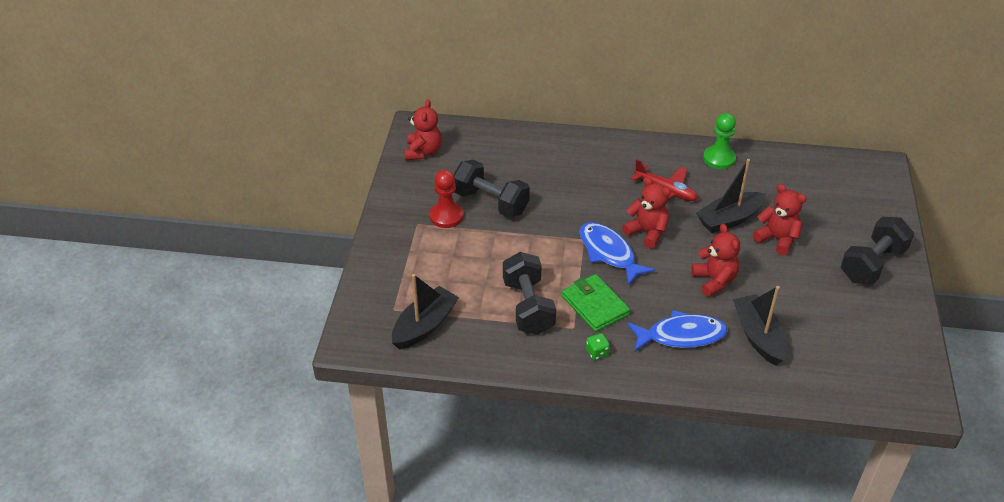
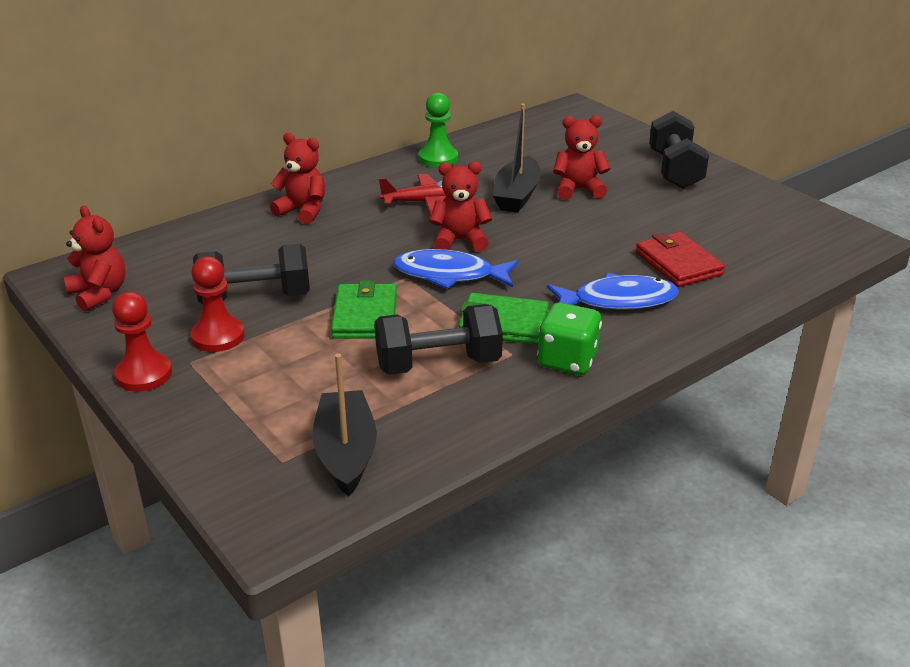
camera: 45 degrees left, 10 degrees down
(391, 217) = (144, 374): none -> red pawn
(528, 307) = (438, 364): black dumbbell -> black dumbbell turned 45 degrees counterclockwise
(530, 251) = (365, 316): none -> green wallet
(597, 353) = (567, 360): green dice -> green dice, size x1.98
(681, 336) = (618, 301): blue fish -> blue fish turned 45 degrees clockwise
(714, 281) = (577, 245): red teddy bear -> red teddy bear (303, 211)
(758, 336) = (678, 264): black boat -> red wallet

